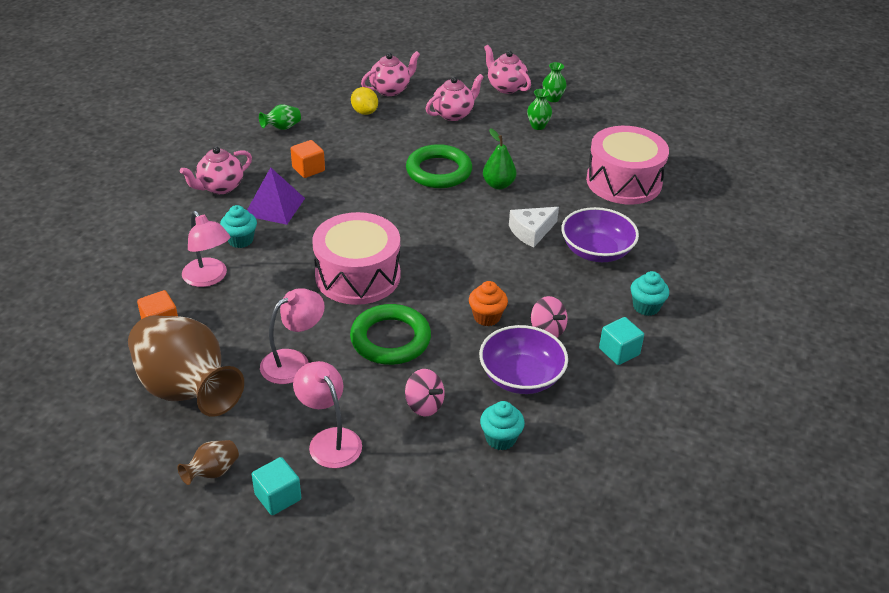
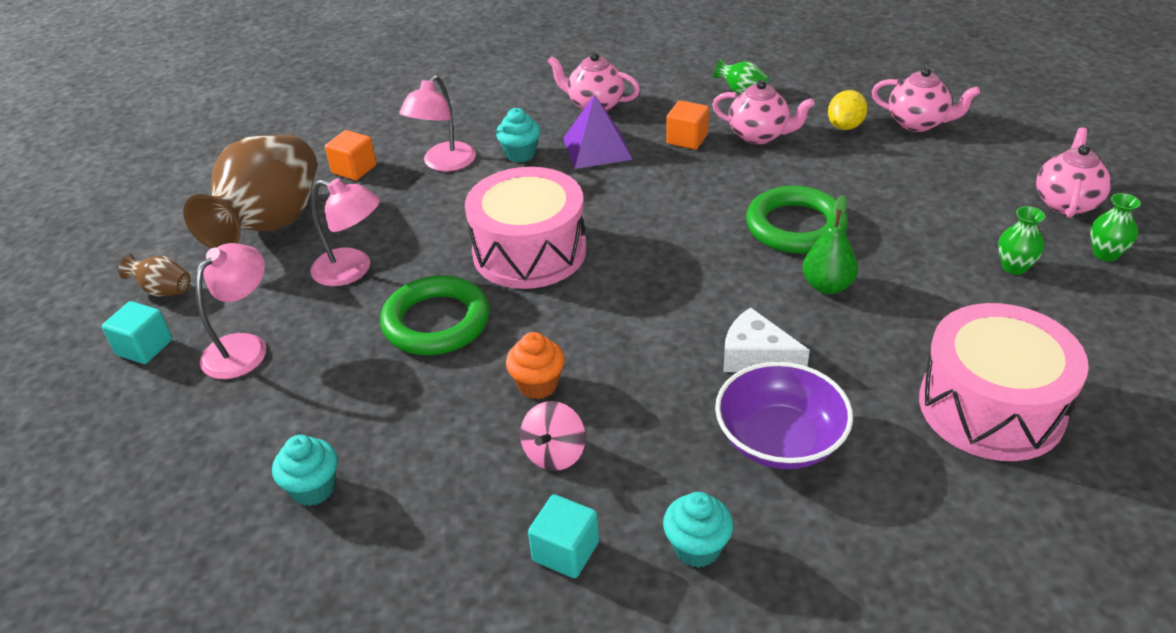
camera: 65 degrees right, 0 degrees up
(424, 405) = (338, 396): pink spinning top -> none
(453, 114) = (935, 188): pink teapot -> pink teapot (759, 135)
(521, 377) = (442, 463): purple bowl -> none

